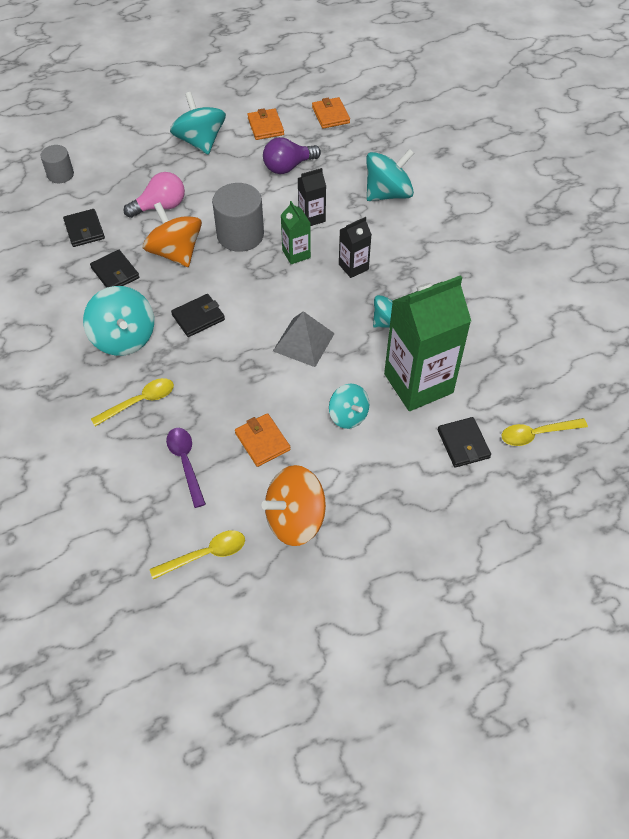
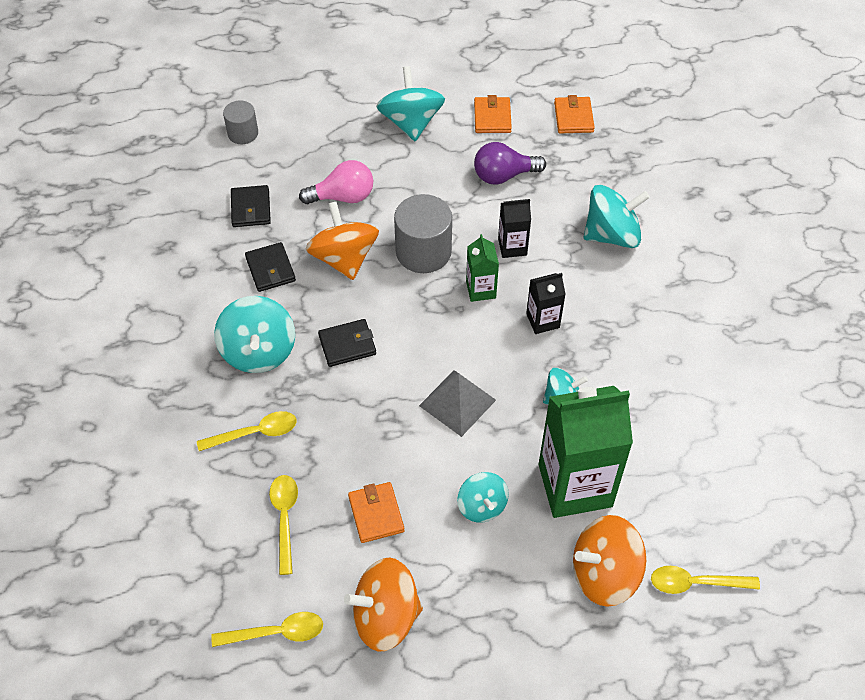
camera: 15 degrees right, 0 degrees up
(185, 462) = (285, 518): purple spoon -> yellow spoon
(463, 444) = (604, 573): black wallet -> orange spinning top

